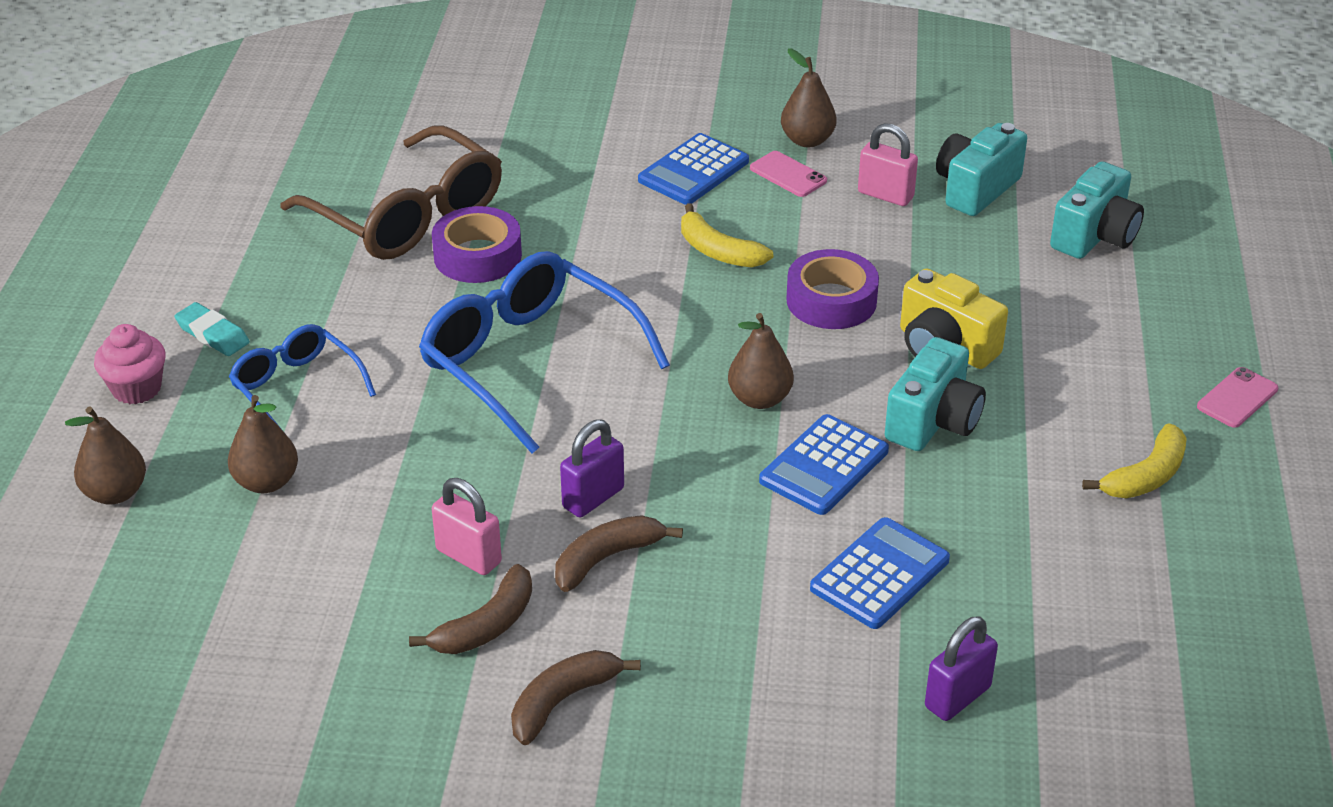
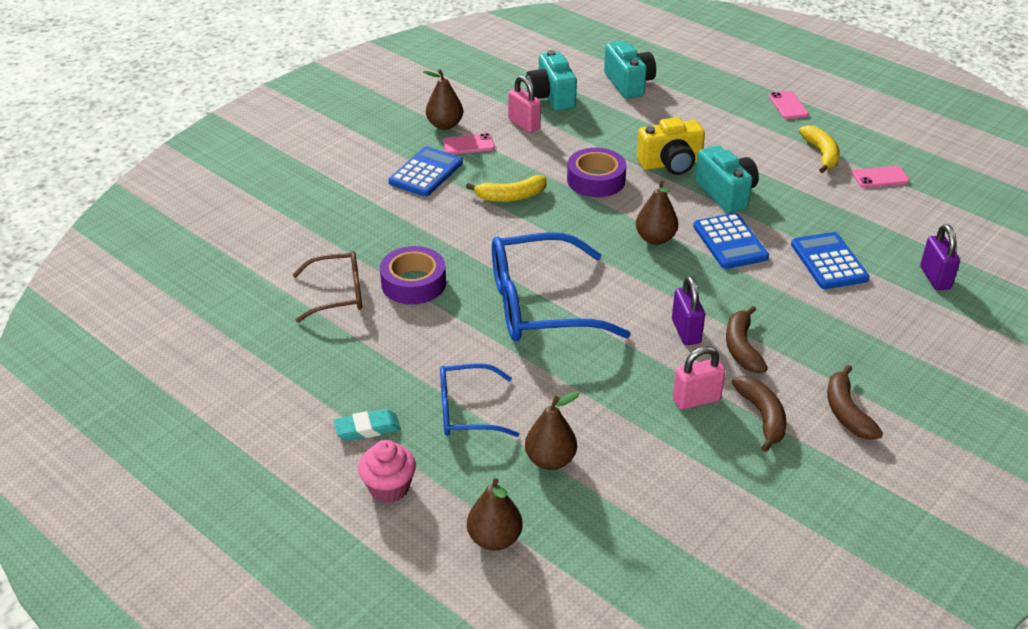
camera: 55 degrees left, 0 degrees up
(408, 216) = (338, 294): brown glasses -> brown glasses, size x0.57
(693, 171) = (426, 173): blue calculator -> blue calculator turned 135 degrees counterclockwise
(885, 195) = (524, 124): pink padlock -> pink padlock turned 75 degrees clockwise
(1158, 557) = (880, 177): none -> pink phone

